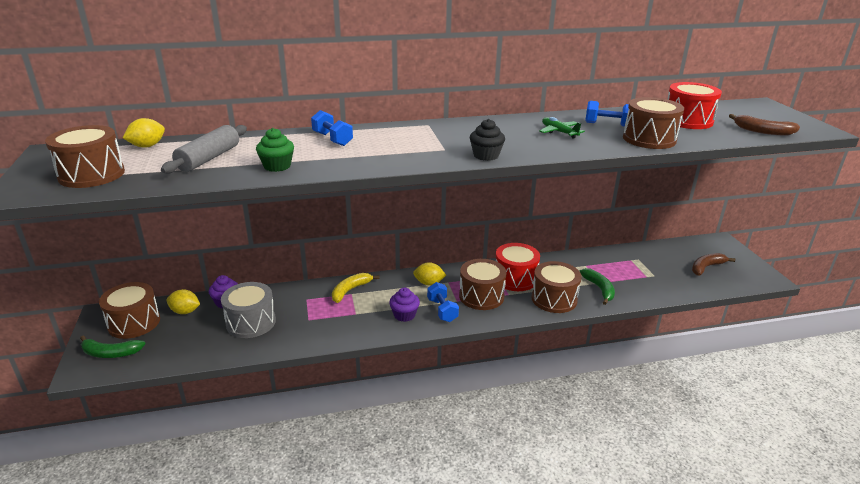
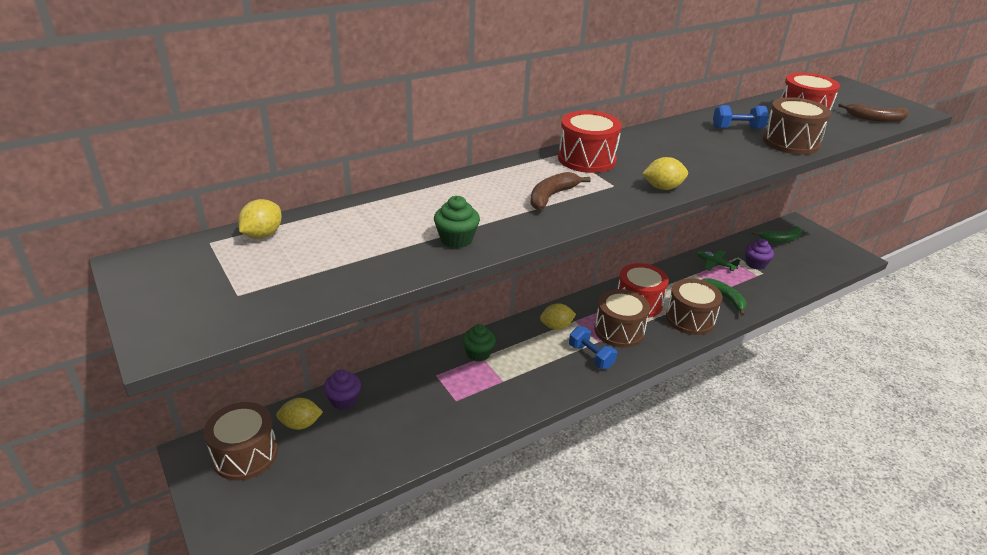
camera: 20 degrees left, 5 degrees up
(92, 174) = (235, 293): brown drum -> none
(110, 353) = (244, 503): green banana -> green banana (780, 239)
(209, 158) = (362, 241): grey rolling pin -> none
(251, 322) = (392, 419): grey drum -> none
(332, 139) = (480, 189): blue dumbbell -> none
(350, 290) = (478, 353): yellow banana -> green cupcake
(404, 315) = (556, 371): purple cupcake -> purple cupcake (755, 264)
(443, 130) = (586, 159): none -> red drum
(486, 155) = (662, 188): black cupcake -> yellow lemon
(559, 132) = (702, 145): green plane -> green plane (715, 264)
(706, 267) = (801, 255): brown banana -> brown banana (551, 196)

